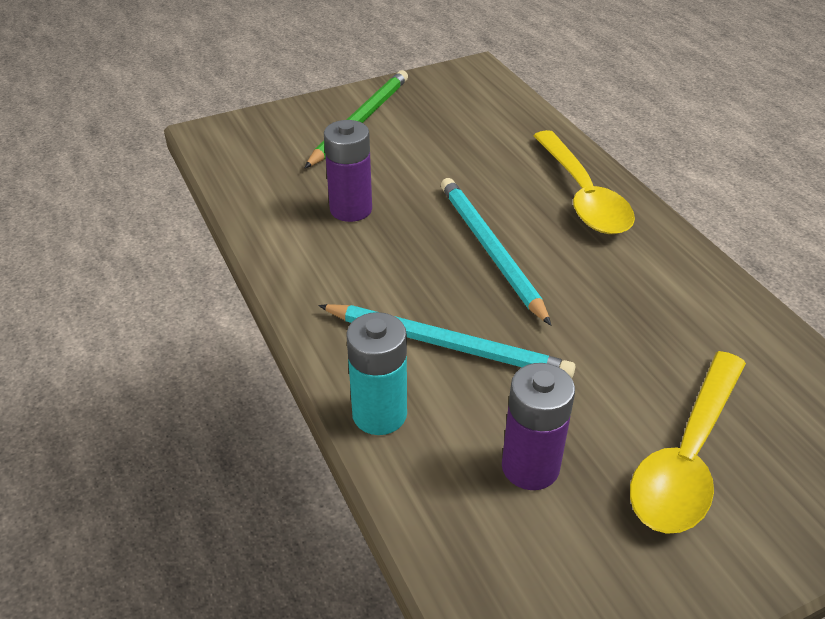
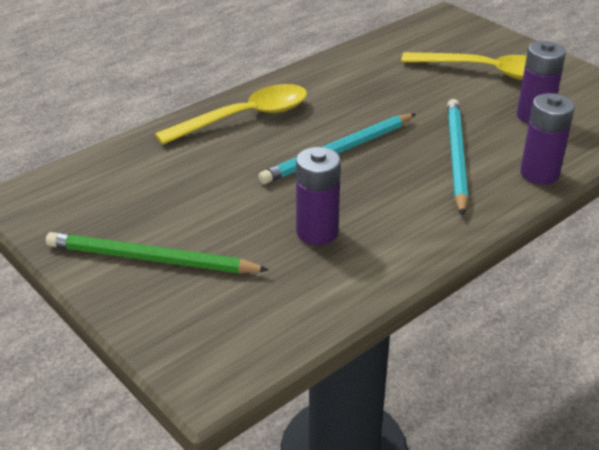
camera: 105 degrees left, 5 degrees down
(379, 414) = (539, 174): turquoise battery -> purple battery

